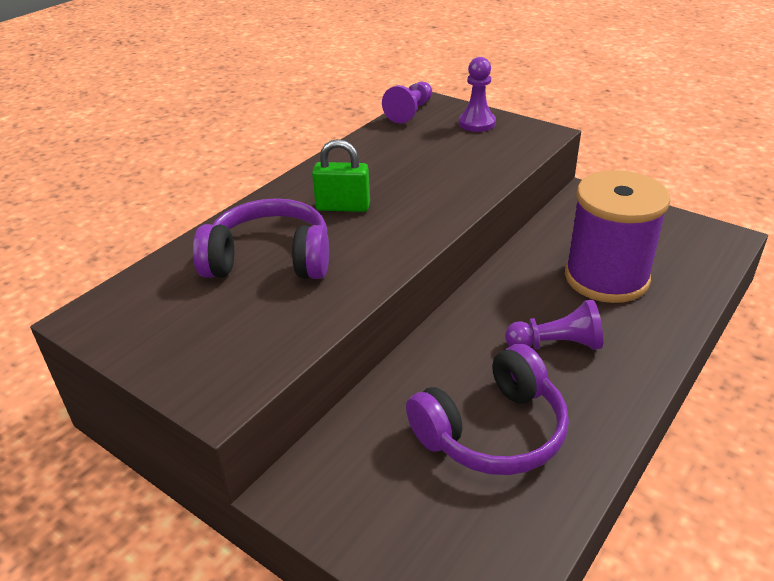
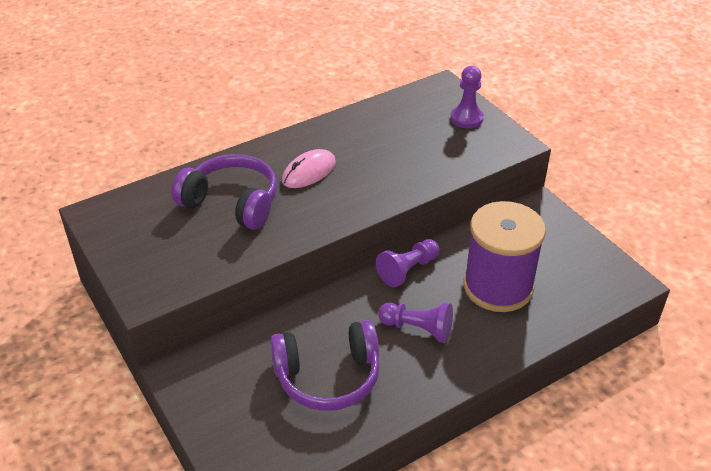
camera: 20 degrees right, 5 degrees up
(343, 207) = (309, 172): green padlock -> pink mouse
(410, 112) = (419, 92): purple pawn -> purple pawn (408, 270)

